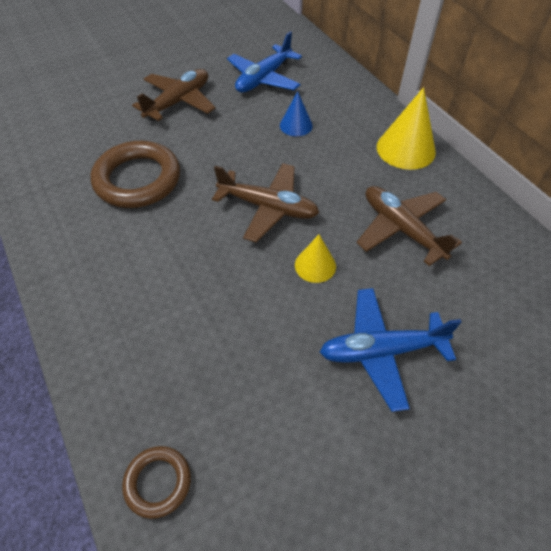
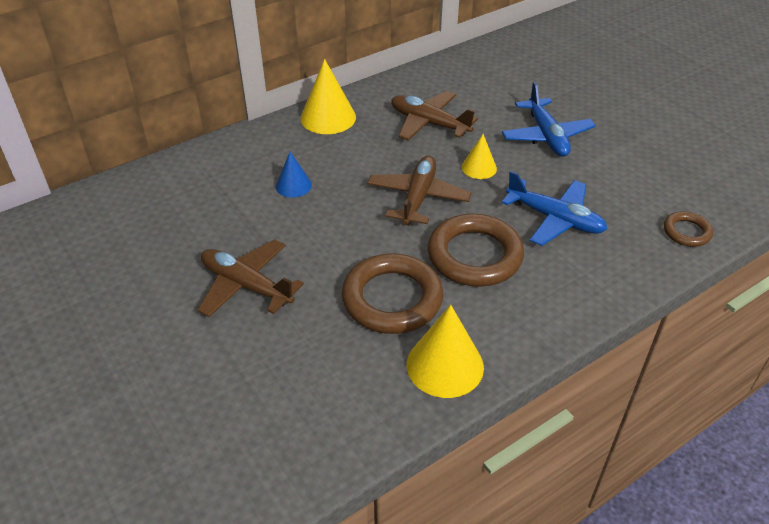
camera: 95 degrees left, 10 degrees down
(54, 205) = (445, 365): none -> yellow cone
(174, 242) = (474, 255): none -> brown ring
(264, 79) = (203, 215): blue plane -> blue plane (555, 219)
(401, 229) = (429, 123): brown plane -> brown plane turned 75 degrees clockwise

